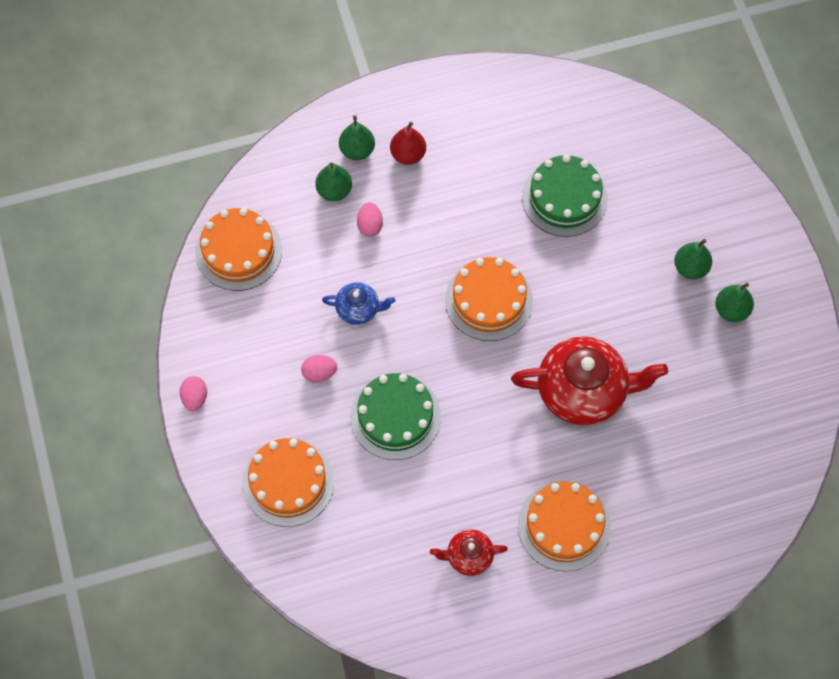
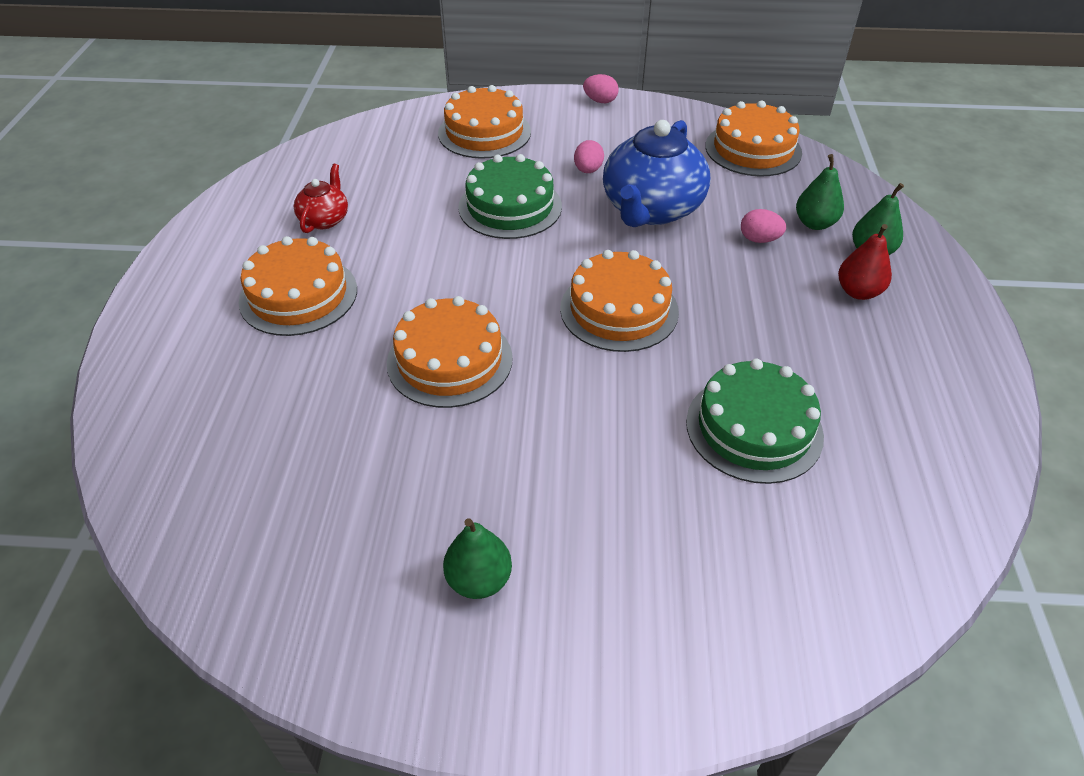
camera: 110 degrees right, 20 degrees down
(358, 309) = (651, 209): blue teapot -> blue teapot, size x2.02
(583, 391) = (449, 360): red teapot -> orange cake
(690, 268) = (578, 549): green pear -> none

